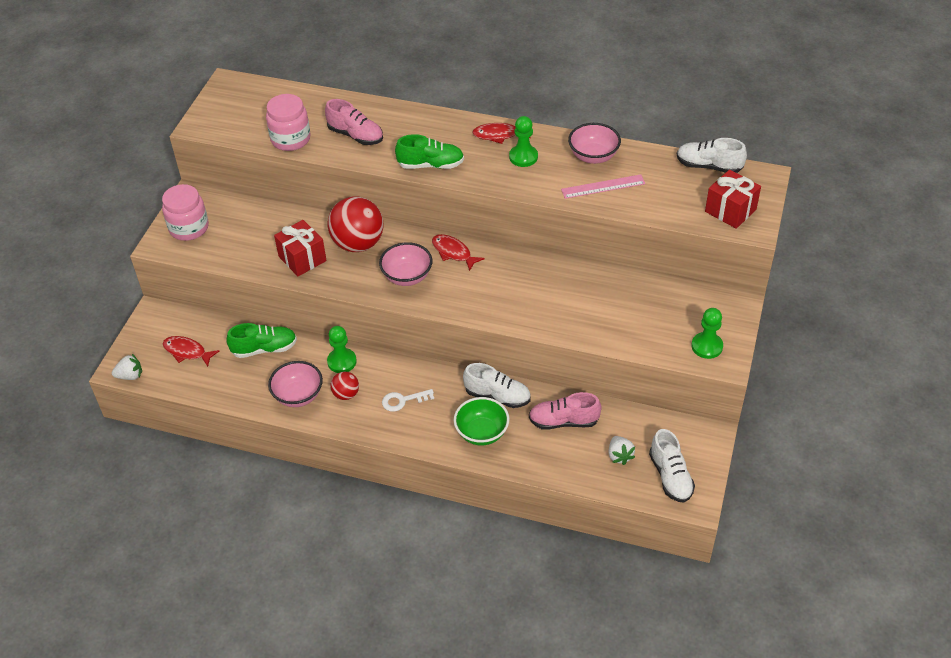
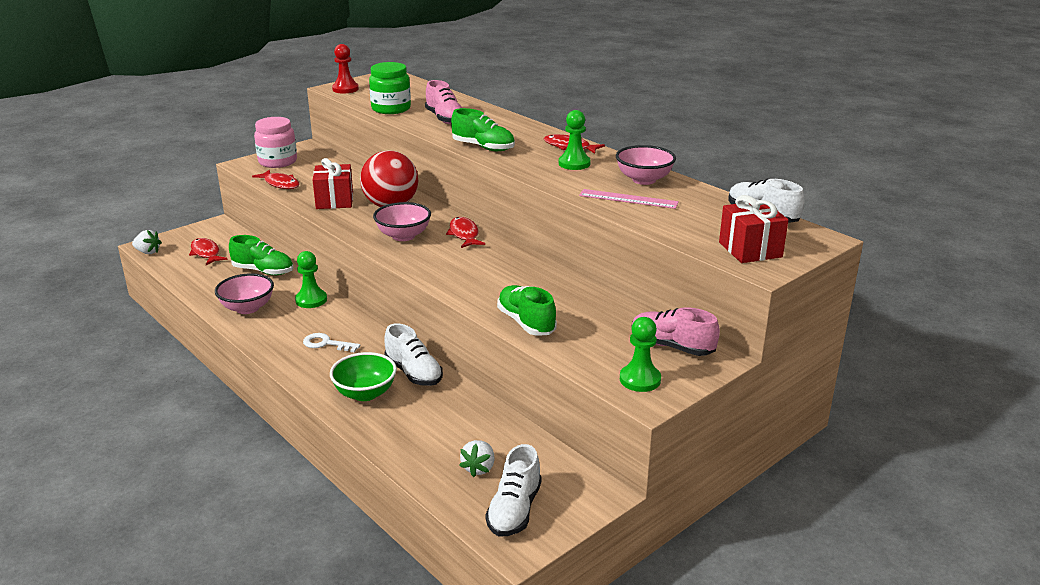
camera: 30 degrees right, 20 degrees down
(211, 124) = (345, 89): none -> red pawn
(228, 258) = (280, 184): none -> red fish
(290, 139) = (391, 109): pink jar -> green jar
(346, 394) = (285, 321): red ball -> none
(563, 421) = (454, 417): pink shoe -> pink shoe (672, 346)
(589, 329) = (526, 323): none -> green shoe

